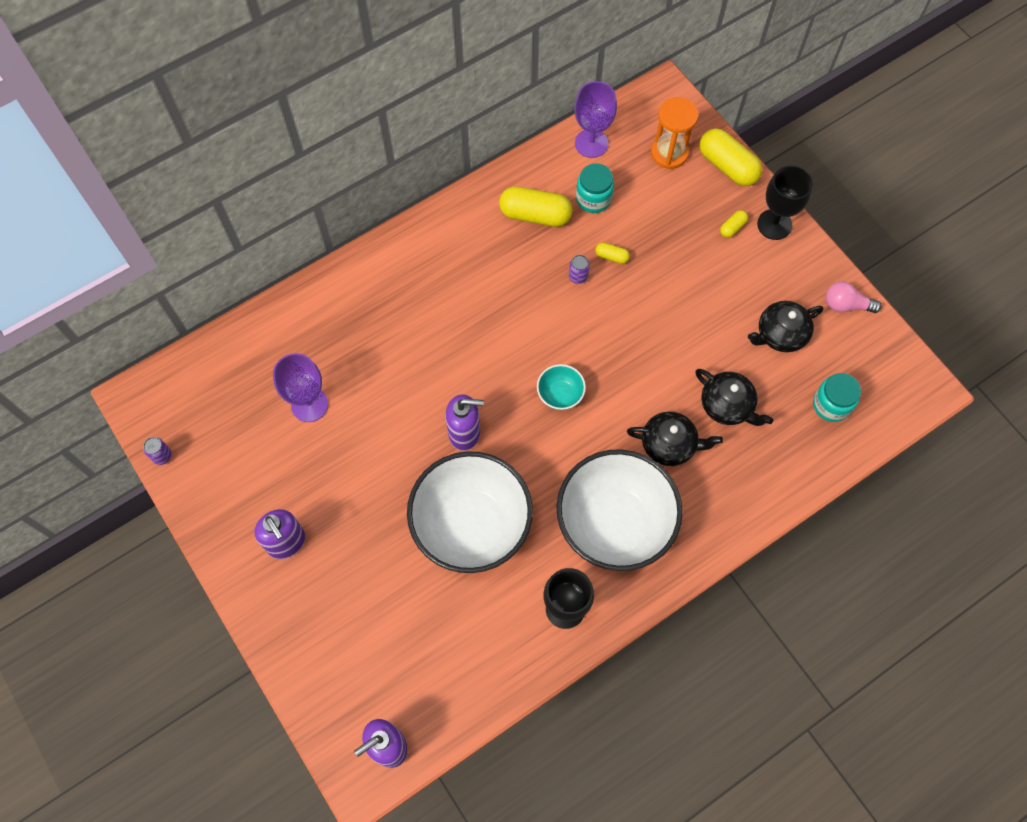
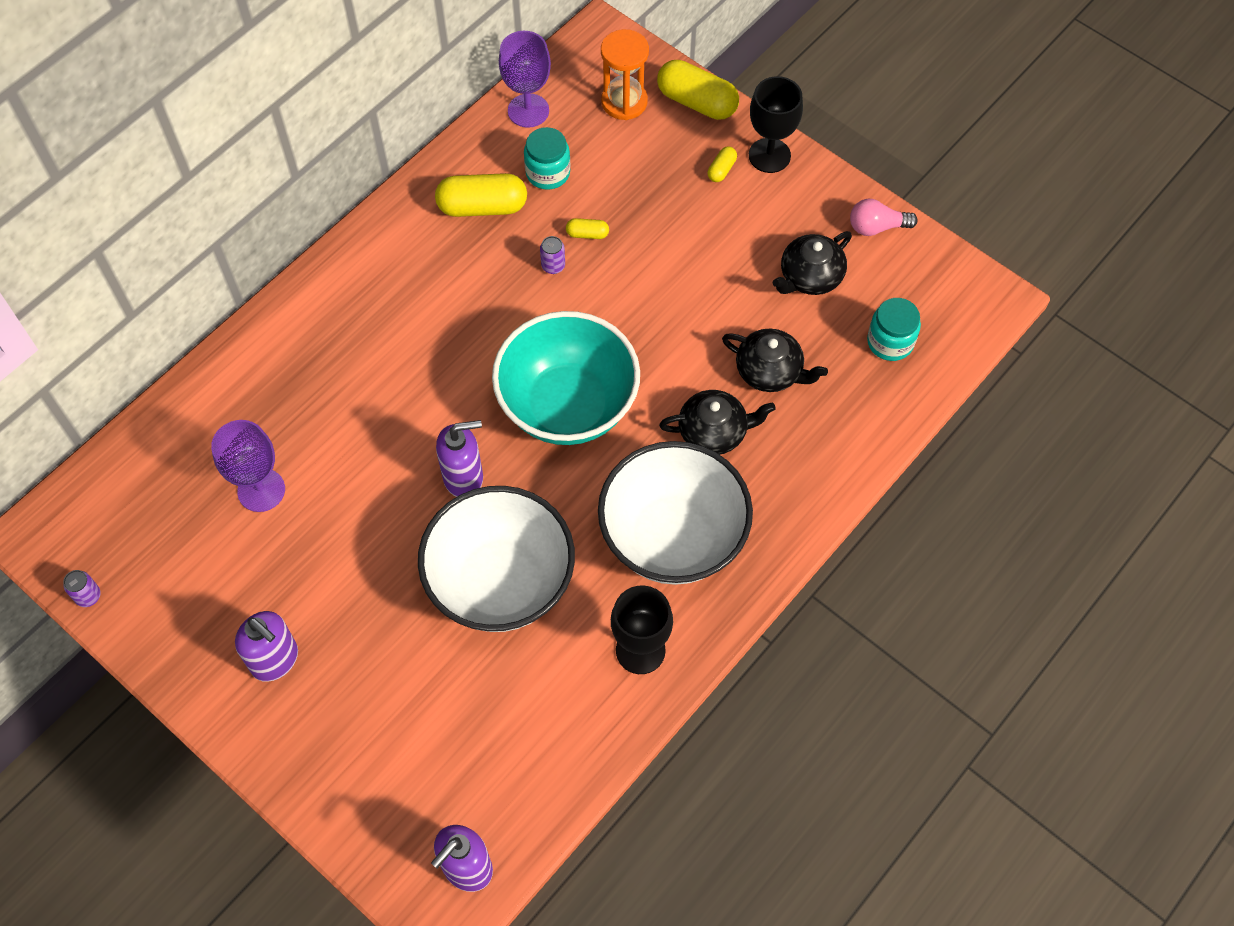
camera: 15 degrees left, 5 degrees down
(560, 395) = (568, 406): turquoise bowl -> turquoise bowl, size x2.38

